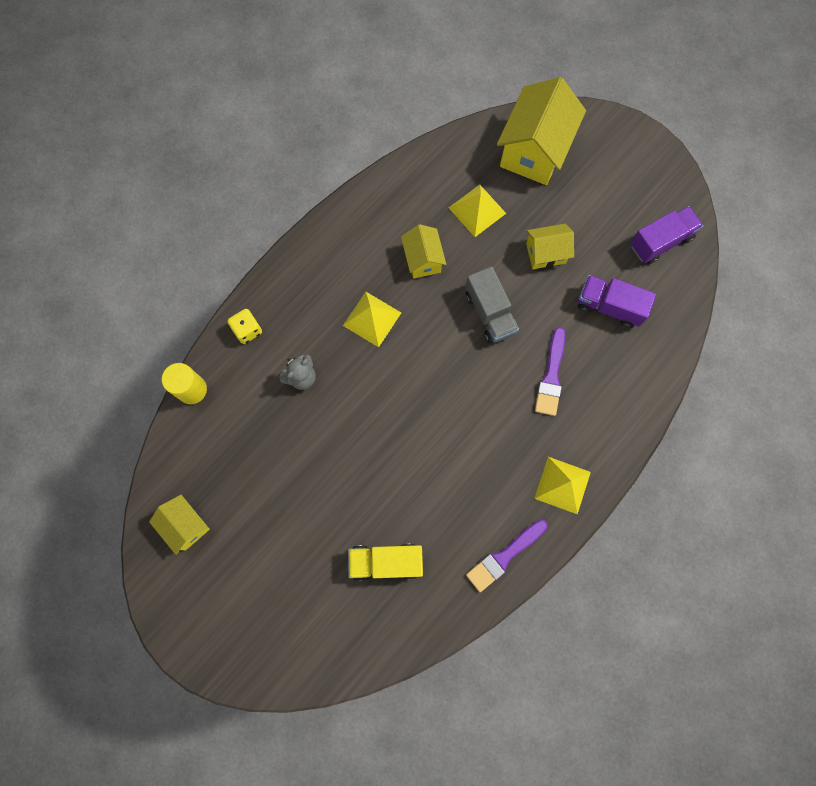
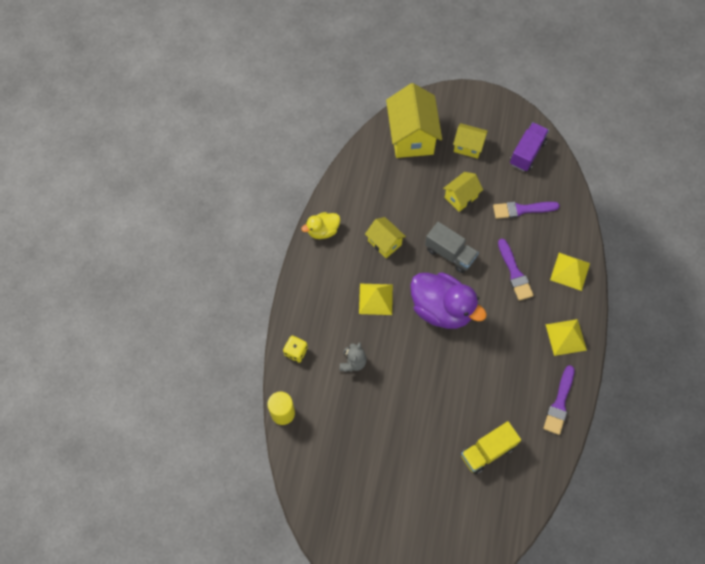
camera: 30 degrees left, 10 degrees down
(186, 525) = (338, 507): yellow house -> yellow house (468, 147)
(362, 209) = (323, 231): none -> yellow duck
(438, 372) = (441, 309): none -> purple duck
(477, 210) = (399, 193): yellow pyramid -> yellow pyramid (570, 271)
(609, 306) = (522, 209): purple truck -> purple brush

